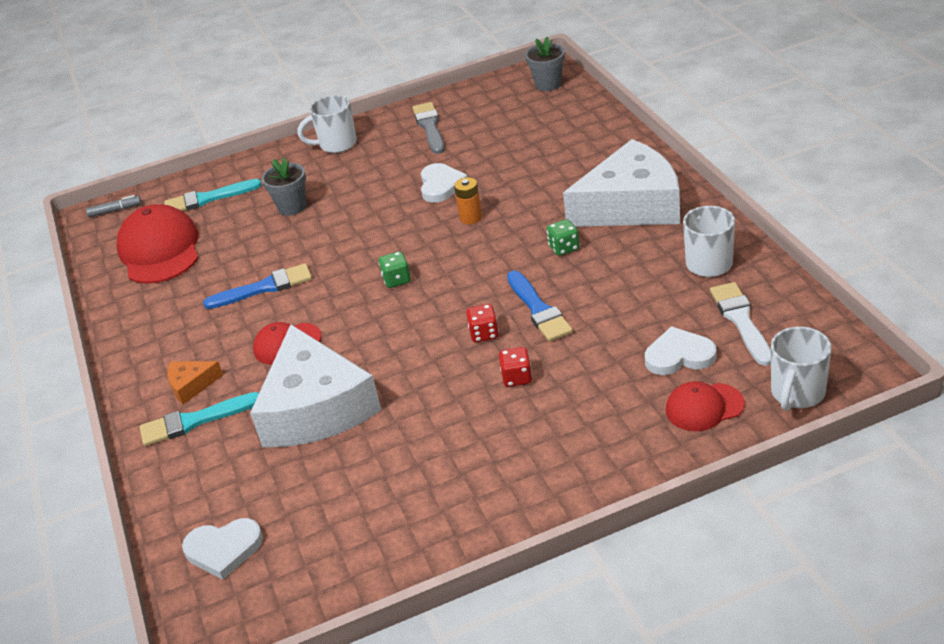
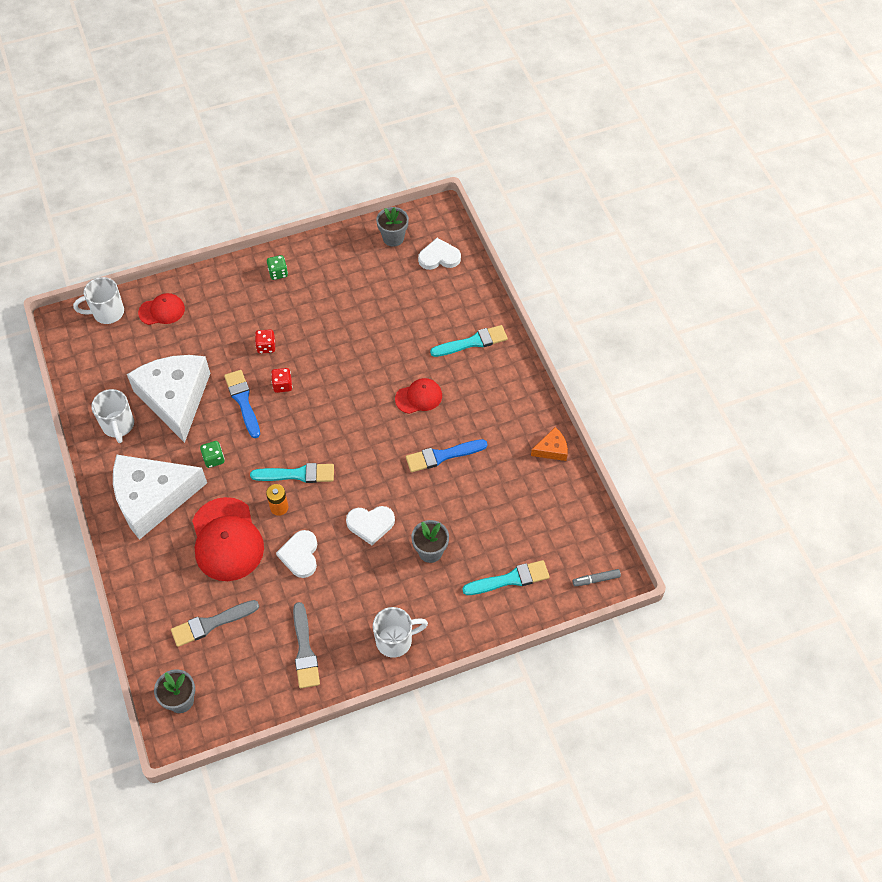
camera: 175 degrees right, 20 degrees up
(160, 250) = (538, 515): red cap -> red cap (227, 539)
(191, 385) = (481, 371): orange cheese -> orange cheese (552, 449)
(304, 577) = (393, 238): none -> grey flower pot
(316, 407) = (394, 342): white cheese -> white cheese (175, 398)
(397, 280) = (341, 447): green dice -> green dice (278, 273)
(452, 248) = (297, 474): none -> turquoise brush
(530, 129) = (211, 623): none -> grey brush
(679, 355) = (163, 349): white heart -> white heart (370, 524)
(741, 321) = (116, 371): white brush -> none
(797, 394) = (107, 313): white mug -> white mug turned 135 degrees counterclockwise

